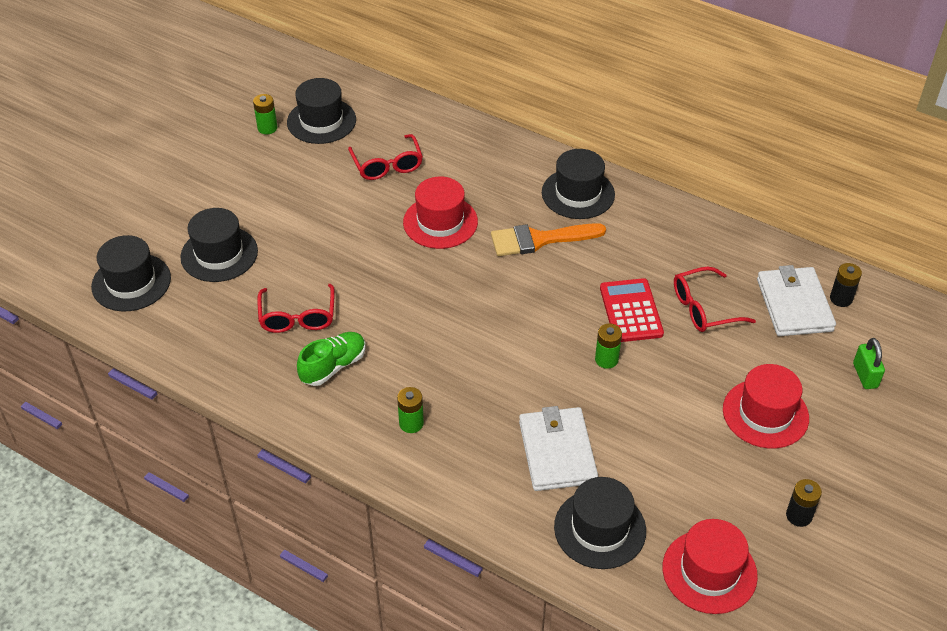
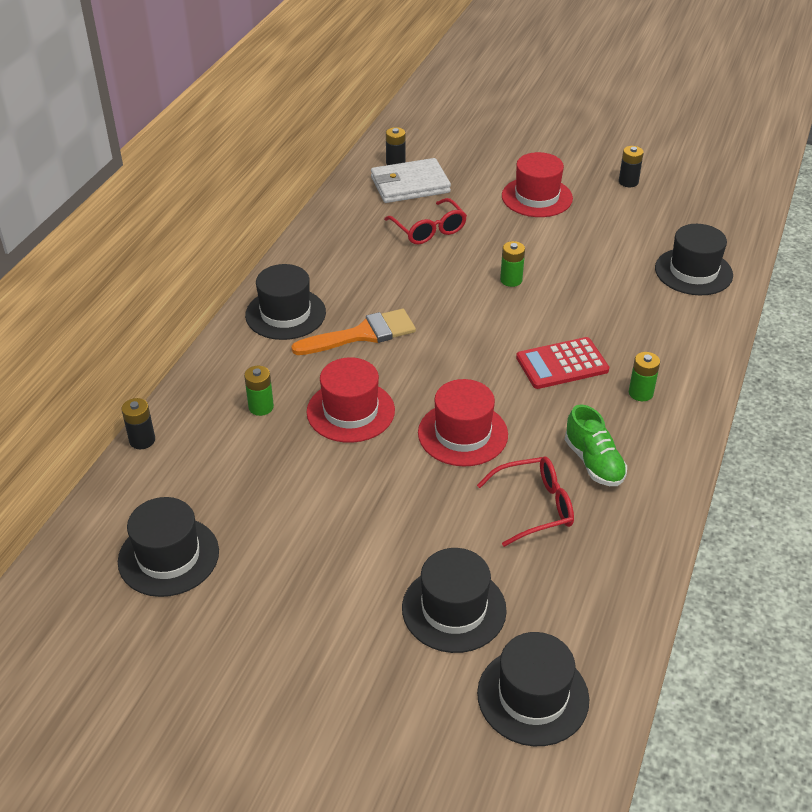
camera: 100 degrees left, 5 degrees down
(267, 128) = (187, 616): green battery -> green battery (261, 407)
(333, 366) = (594, 462): green shoe -> green shoe turned 150 degrees counterclockwise
(387, 165) = (256, 472): red glasses -> none
(439, 110) = (142, 440): none -> black battery
(539, 239) = (362, 334): orange brush -> orange brush turned 90 degrees counterclockwise
(557, 452) = (628, 300): white wallet -> none
(631, 311) = (445, 270): red calculator -> red calculator (562, 364)
(709, 571) = (701, 219): red hat -> red hat (462, 434)
(865, 375) = (477, 153): green padlock -> none

